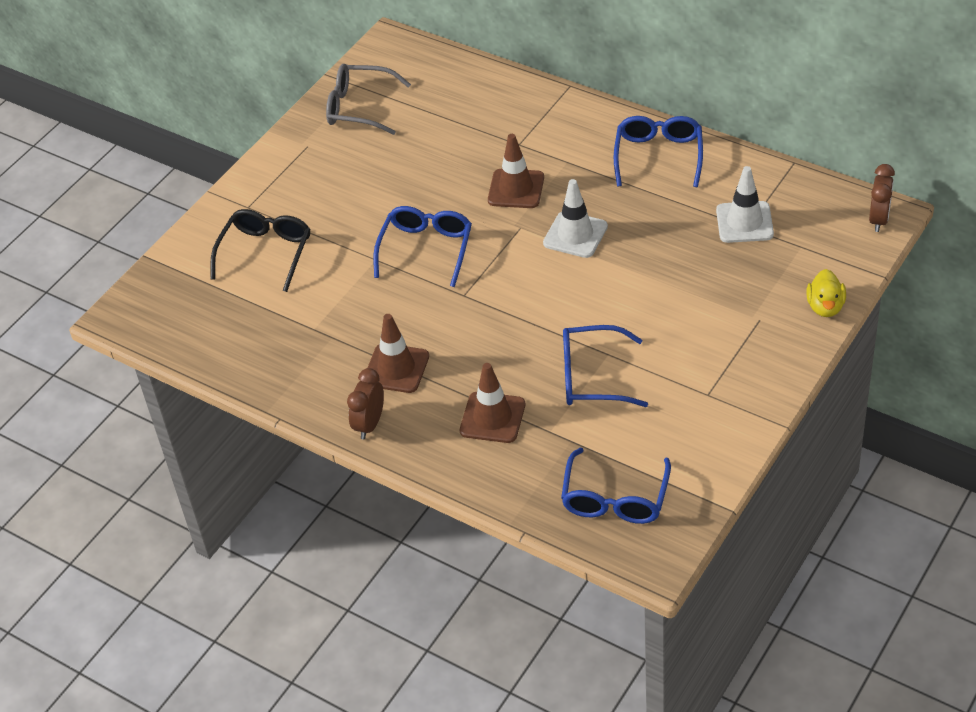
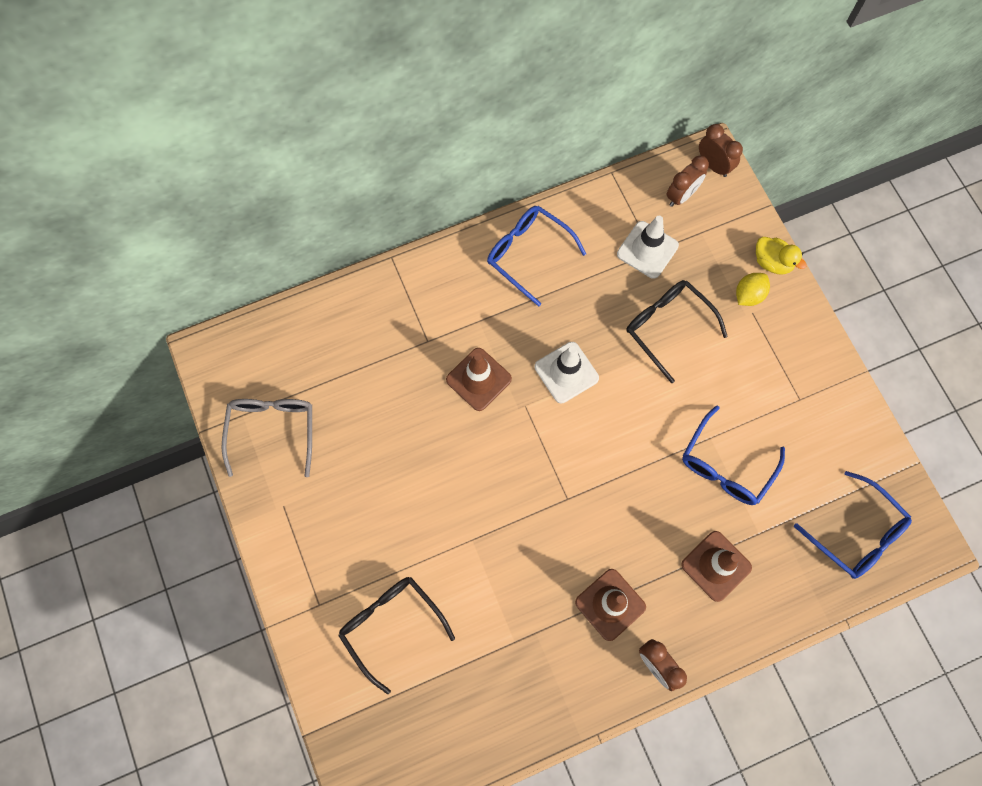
camera: 60 degrees left, 25 degrees up
(360, 107) = (272, 431): grey glasses -> grey glasses turned 135 degrees clockwise
(426, 250) = (493, 494): blue glasses -> none
(684, 274) = (668, 328): none -> black glasses
(774, 308) = (748, 295): none -> yellow lemon
(823, 215) = (681, 195): none -> brown clock

